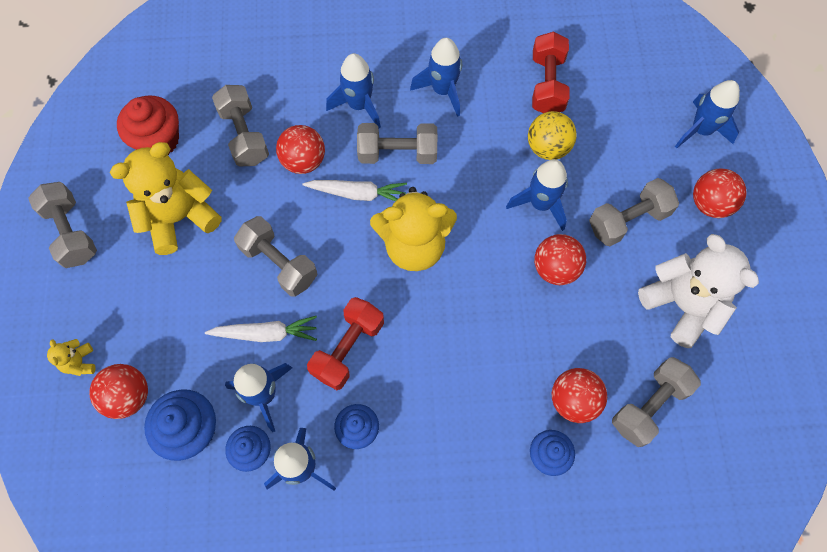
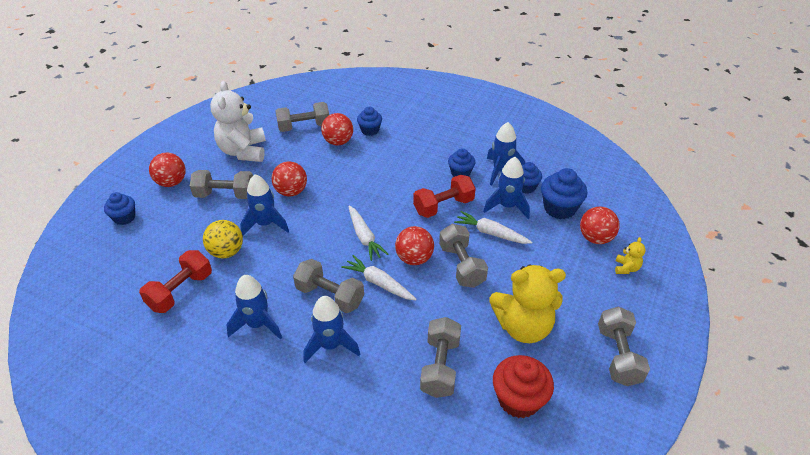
camera: 150 degrees left, 25 degrees down
(303, 161) = (403, 323): red ball -> red ball (414, 258)
(414, 246) = (364, 237): yellow teddy bear -> white carrot
(701, 130) = (124, 218): blue rocket -> blue cupcake

